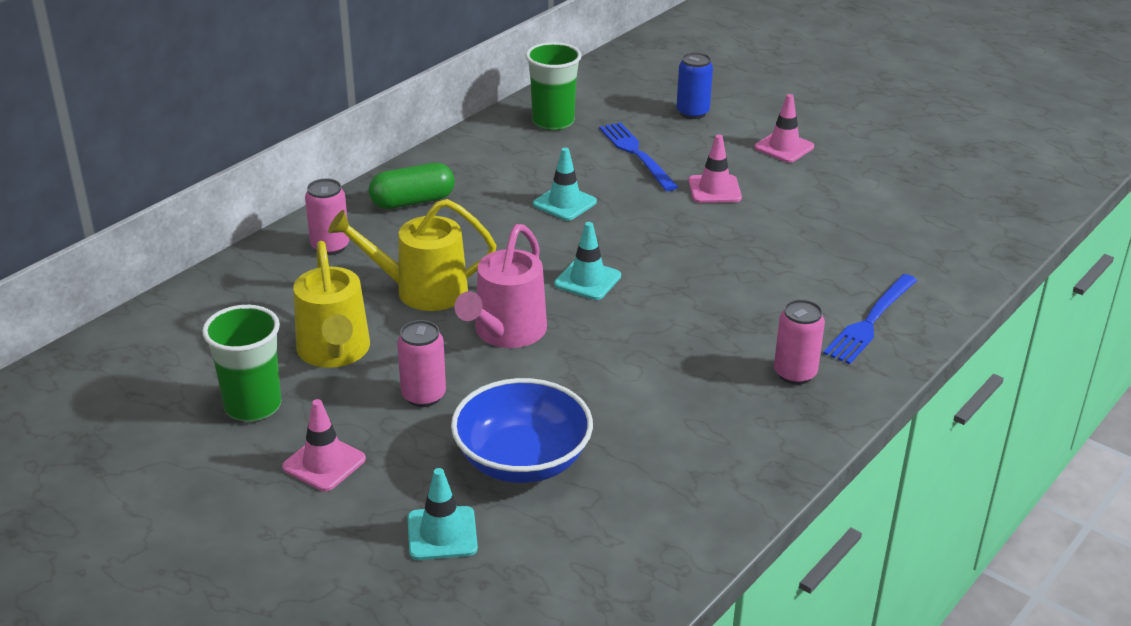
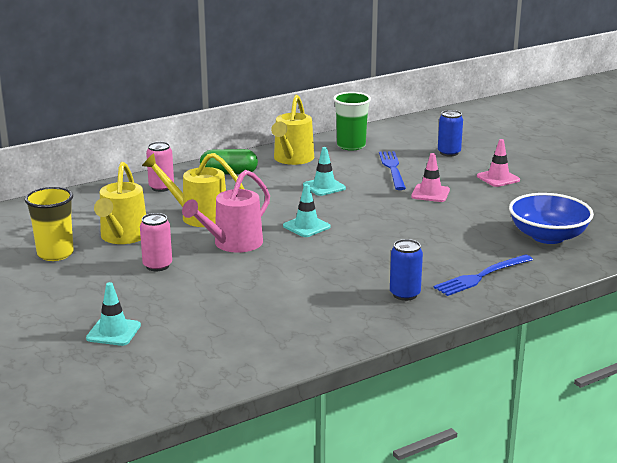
camera: 20 degrees right, 10 degrees down
(253, 406) = (55, 254): green cup -> yellow cup
(324, 463) = (73, 287): pink traffic cone -> none
(486, 160) = (292, 159): none -> yellow watering can
(522, 460) = (191, 306): blue bowl -> blue bowl (548, 236)
(795, 373) = (405, 294): pink can -> blue can

